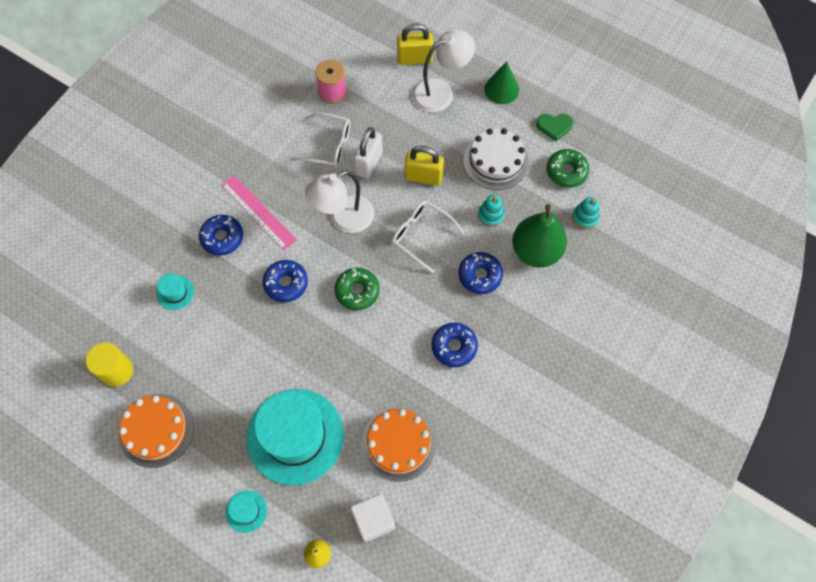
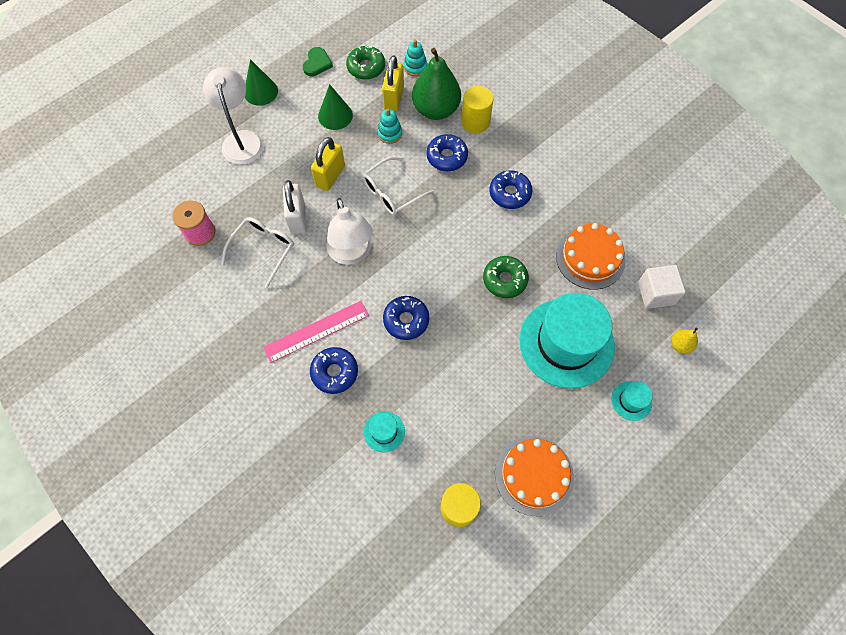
camera: 75 degrees left, 0 degrees up
(357, 291) = (433, 258): green donut -> green donut (504, 280)
(369, 163) = (297, 218): white padlock -> white padlock turned 45 degrees clockwise
(414, 59) = (194, 152): yellow padlock -> yellow padlock (394, 98)
(496, 161) = (335, 115): white cake -> green cone
(533, 293) = (475, 122): none -> yellow cylinder

